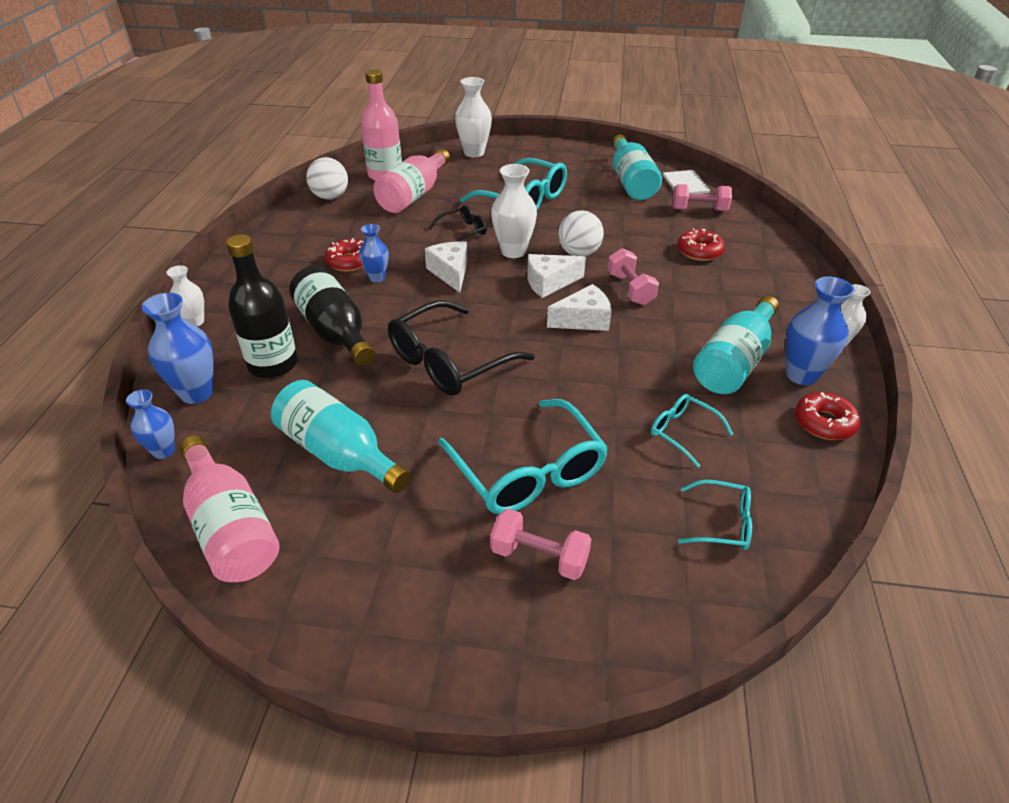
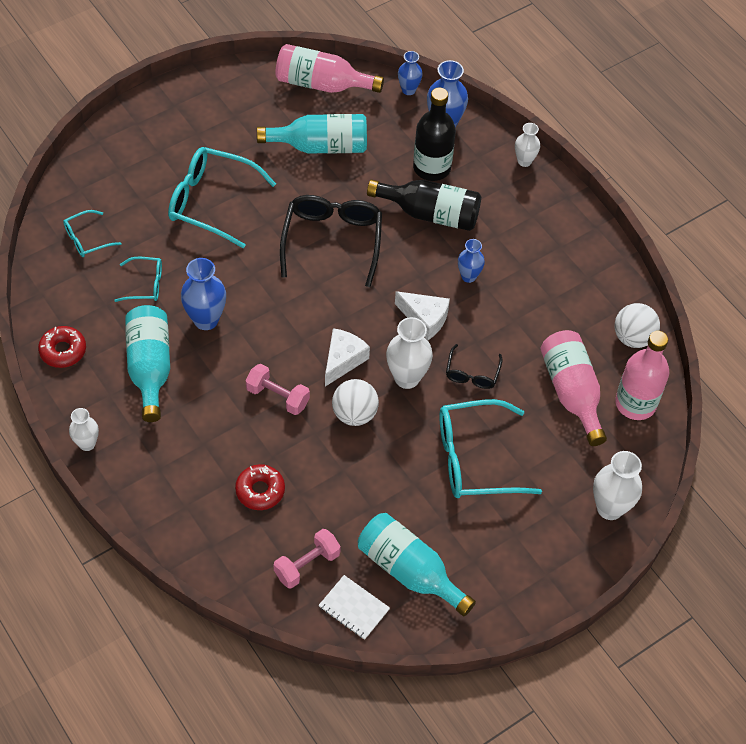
camera: 135 degrees right, 15 degrees up
(349, 261) = (509, 277): red donut -> none
(539, 557) = (165, 164): pink dumbbell -> none
(583, 320) = (283, 338): white cheese -> none
(801, 375) = (97, 386): blue vase -> blue vase (206, 320)

